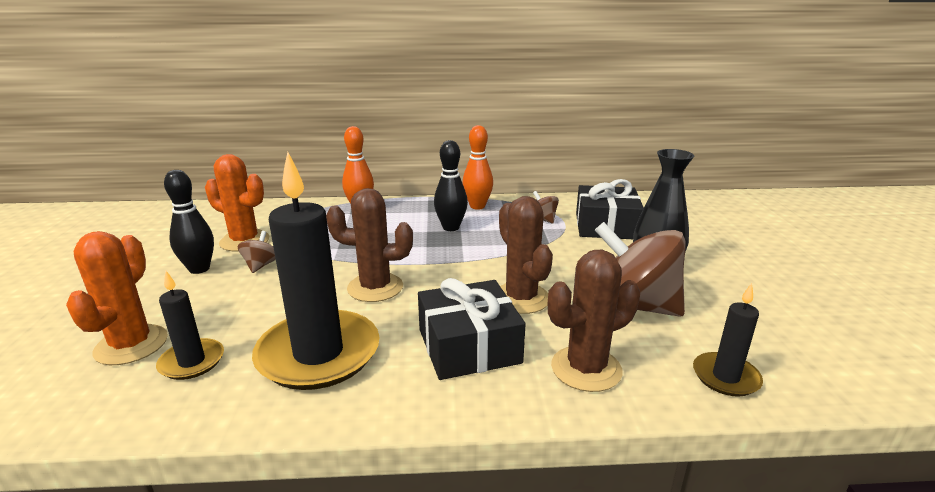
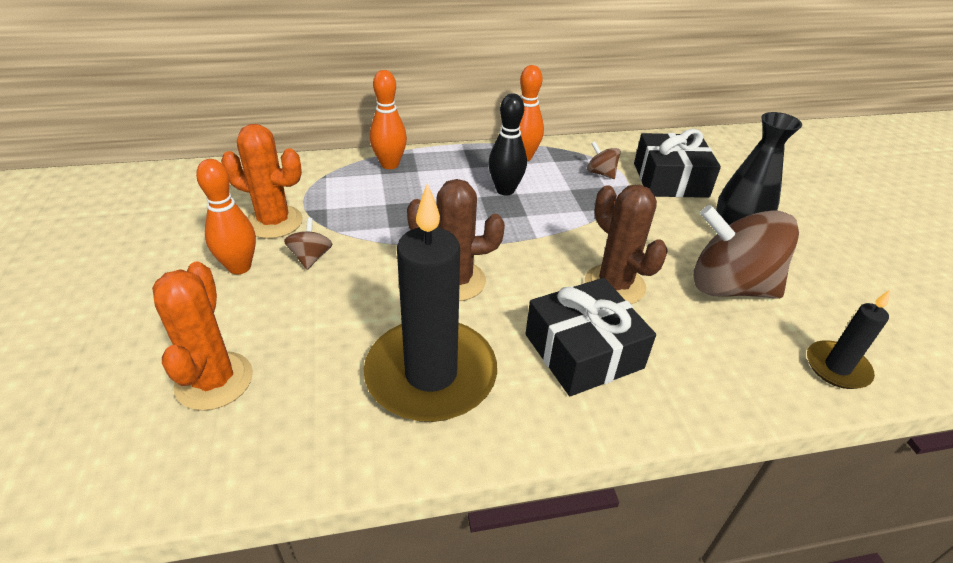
camera: 10 degrees left, 15 degrees up
(192, 362) = (296, 397): black candle -> none
(199, 269) = (239, 267): black bowling pin -> orange bowling pin
(586, 369) = (707, 369): brown cactus -> none

